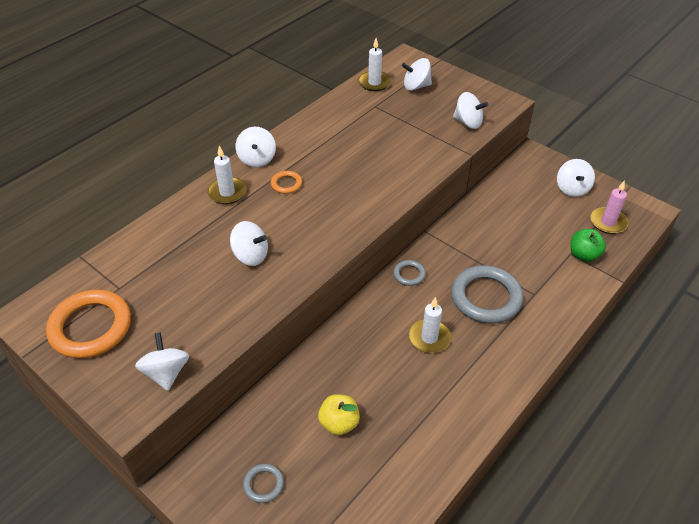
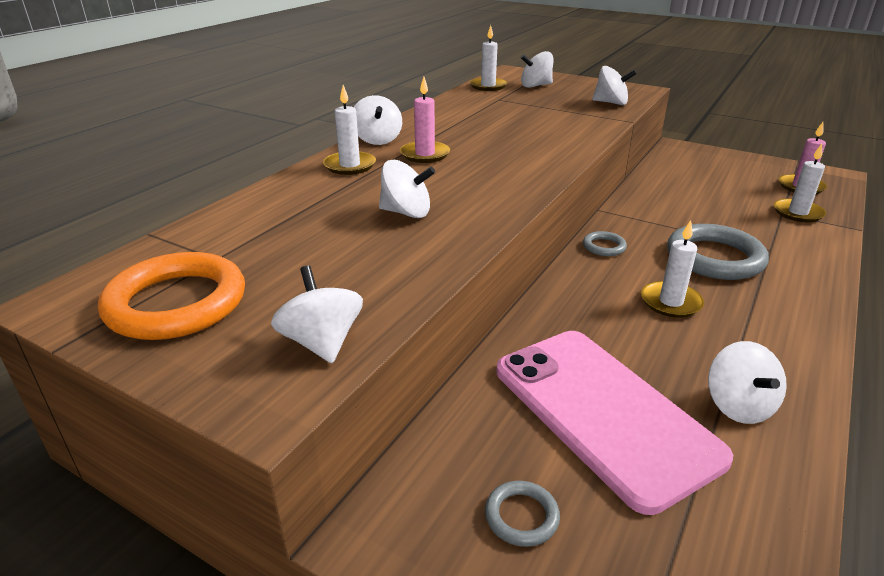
camera: 10 degrees left, 15 degrees down
(286, 184) = (425, 154): orange ring -> pink candle
(339, 423) = (603, 412): yellow apple -> pink phone
(572, 189) = (739, 166): white spinning top -> white spinning top (738, 406)
(583, 255) = (798, 213): green apple -> white candle

